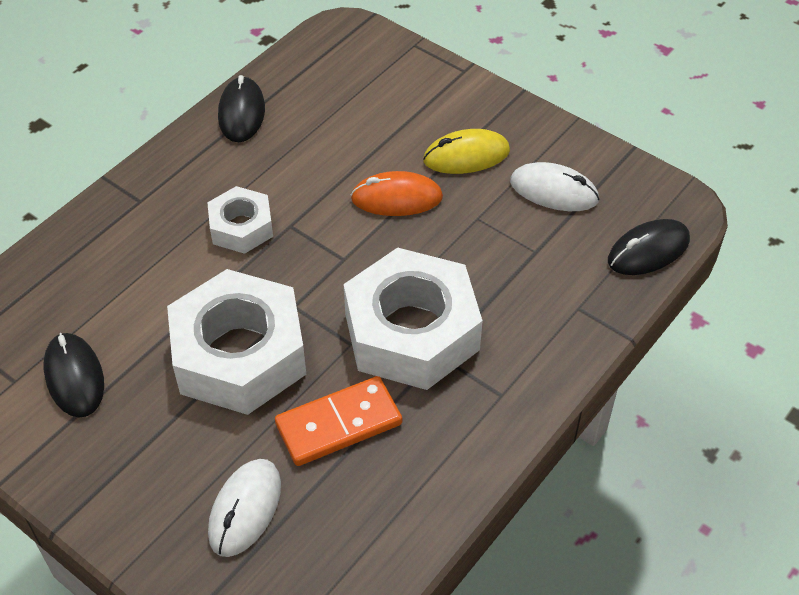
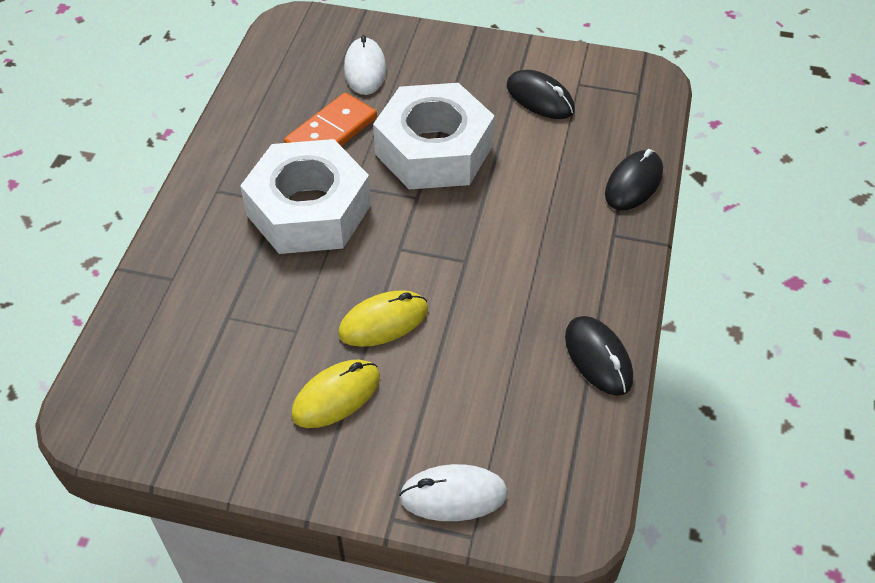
camera: 155 degrees right, 0 degrees up
(241, 227) = (506, 243): white nut -> none
(396, 198) = (383, 322): orange mouse -> yellow mouse
(554, 191) = (228, 388): white mouse -> white mouse (453, 495)
(648, 251) = (115, 356): black mouse -> black mouse (633, 183)

